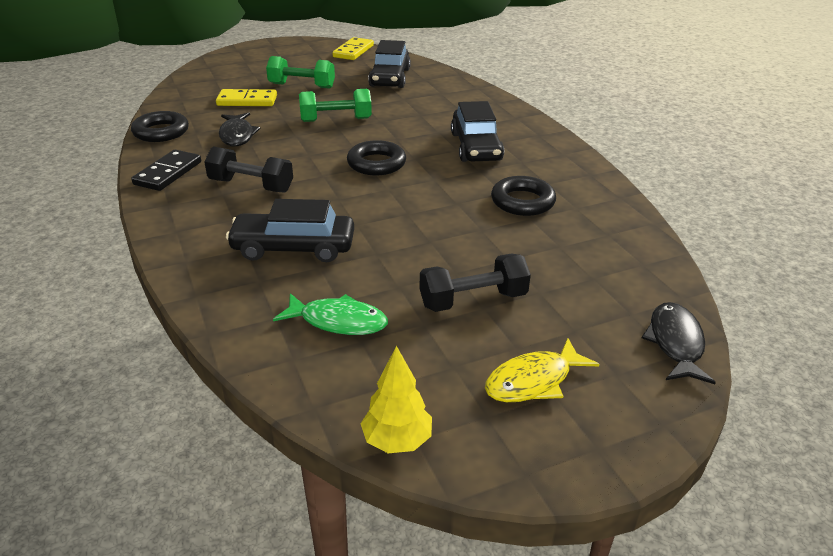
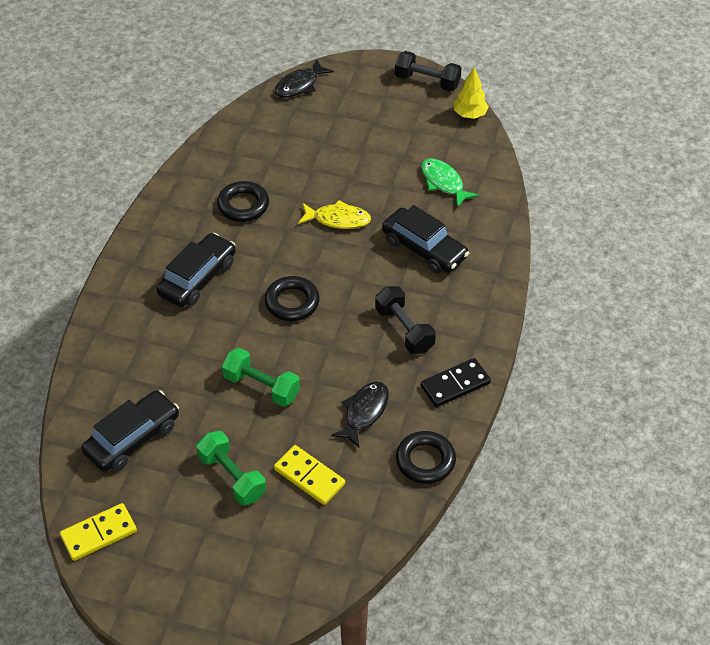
camera: 140 degrees left, 15 degrees up
(473, 300) = (362, 156): black dumbbell -> black dumbbell (427, 81)
(533, 381) = (386, 105): yellow fish -> yellow fish (338, 219)

